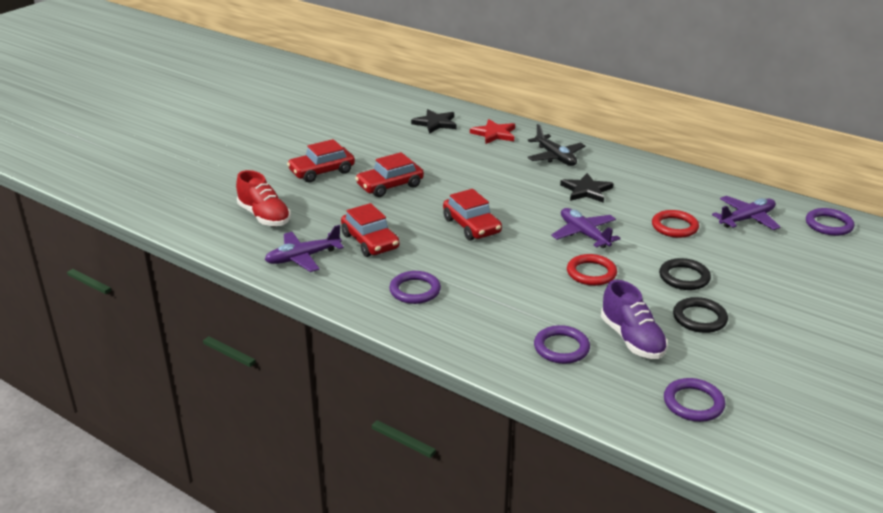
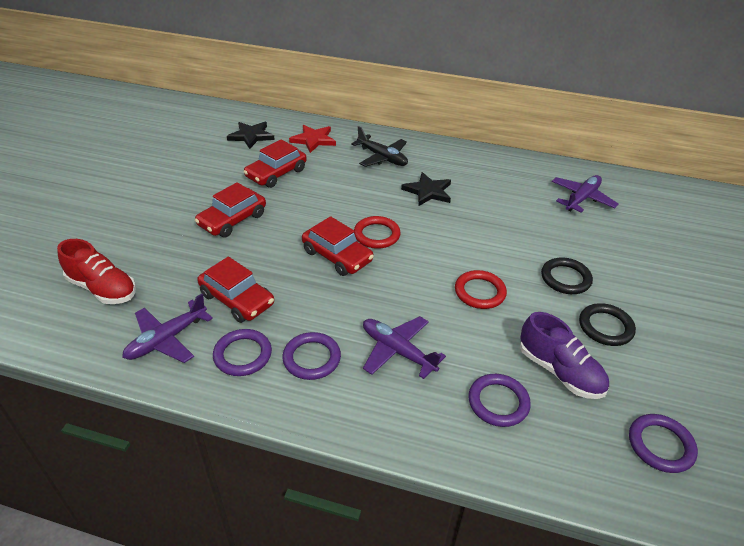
camera: 20 degrees left, 10 degrees up
(322, 172) = (151, 214): red car -> red car (276, 173)
(584, 234) = (450, 244): purple plane -> purple plane (397, 351)
(674, 227) = (526, 219): red ring -> red ring (376, 235)
(828, 225) = (649, 192): purple ring -> purple ring (243, 355)

